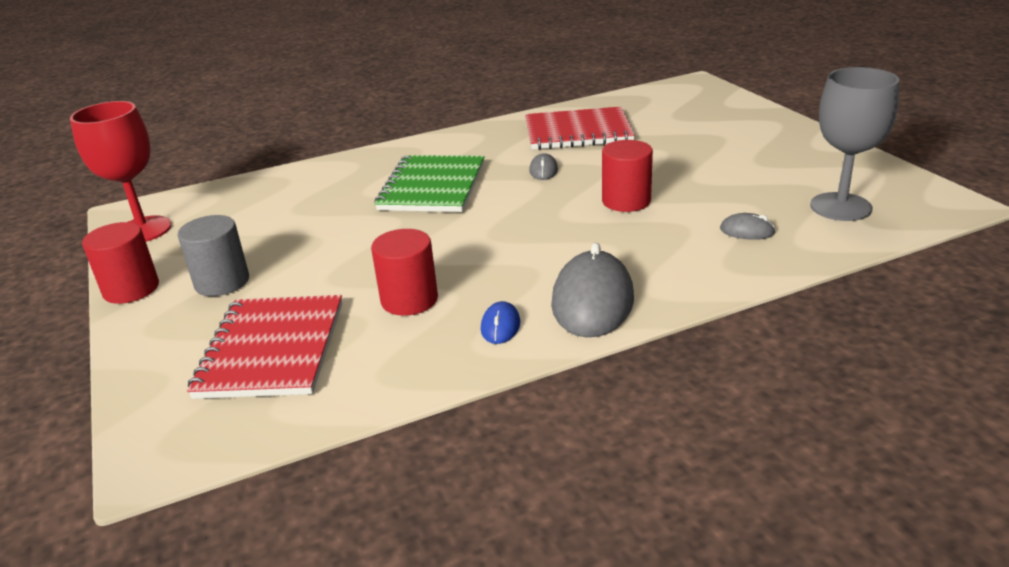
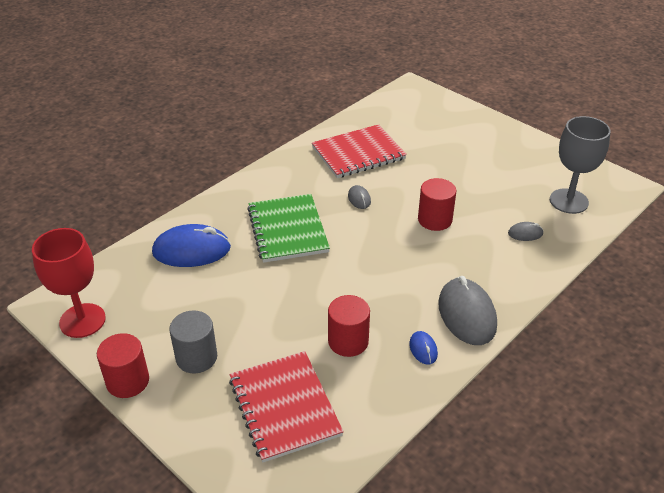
camera: 25 degrees left, 10 degrees up
(310, 190) = (191, 250): none -> blue mouse

